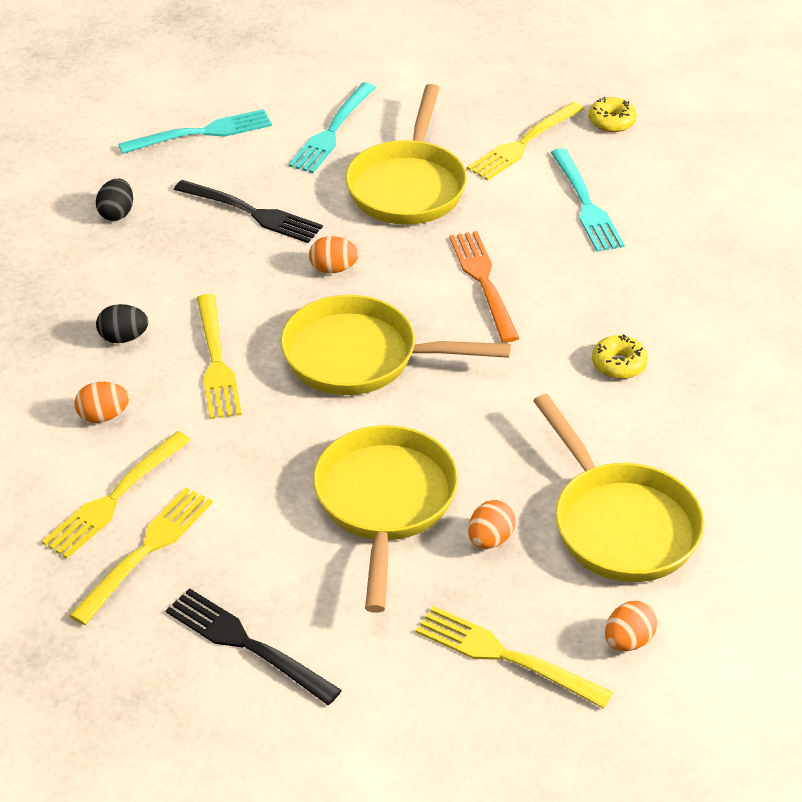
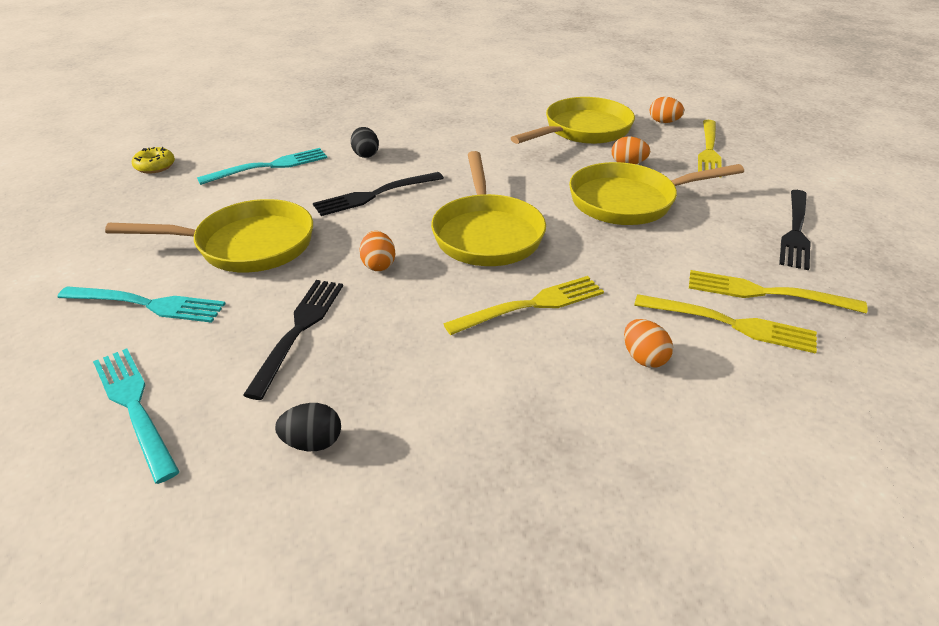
camera: 105 degrees left, 5 degrees down
(123, 338) = (529, 374): black egg -> black egg (365, 154)
(483, 282) = (375, 195): orange fork -> black fork
(524, 143) = (183, 199): yellow fork -> none
(619, 364) = (445, 141): yellow donut -> none

